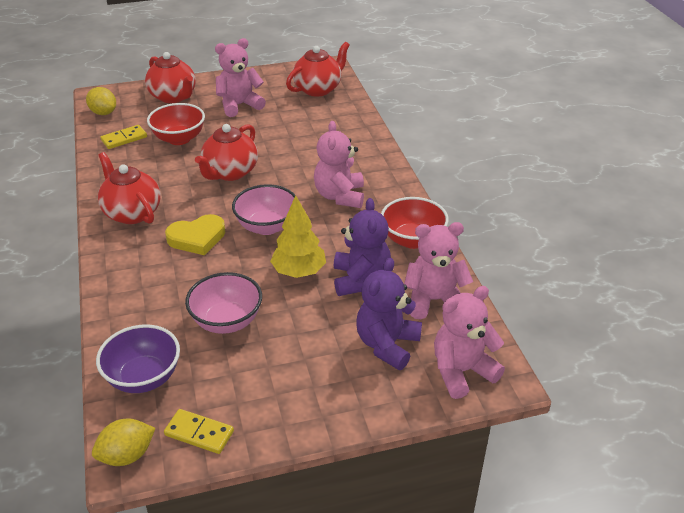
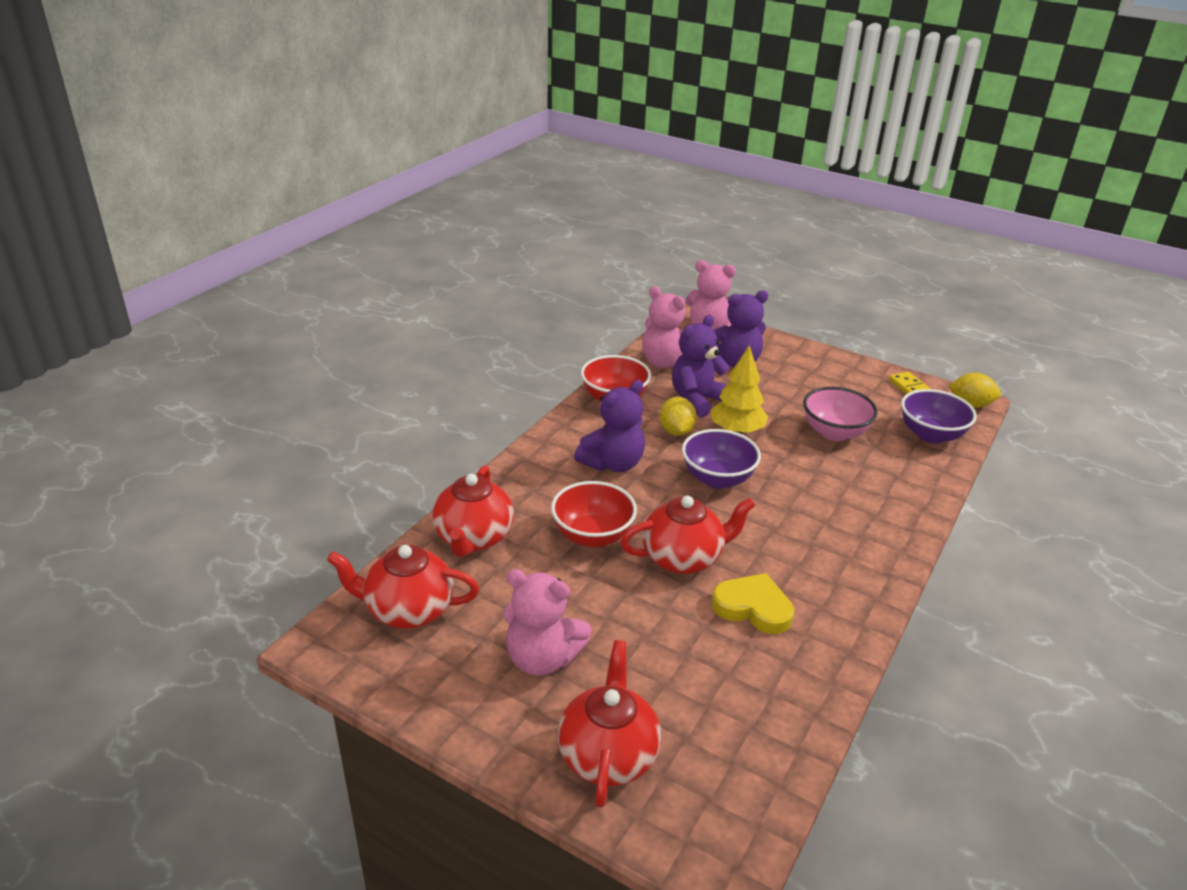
camera: 135 degrees left, 5 degrees down
(103, 113) = (750, 801): yellow lemon -> yellow lemon (676, 431)
(124, 139) = (762, 709): yellow domino -> none
(132, 213) = (840, 577): red teapot -> red teapot (473, 538)
(179, 139) = (688, 653): red bowl -> red bowl (592, 536)
(197, 238) = (795, 508): yellow heart -> yellow heart (753, 607)
(267, 226) = (717, 479): pink bowl -> purple bowl
(340, 196) = (613, 463): pink teddy bear -> purple teddy bear

